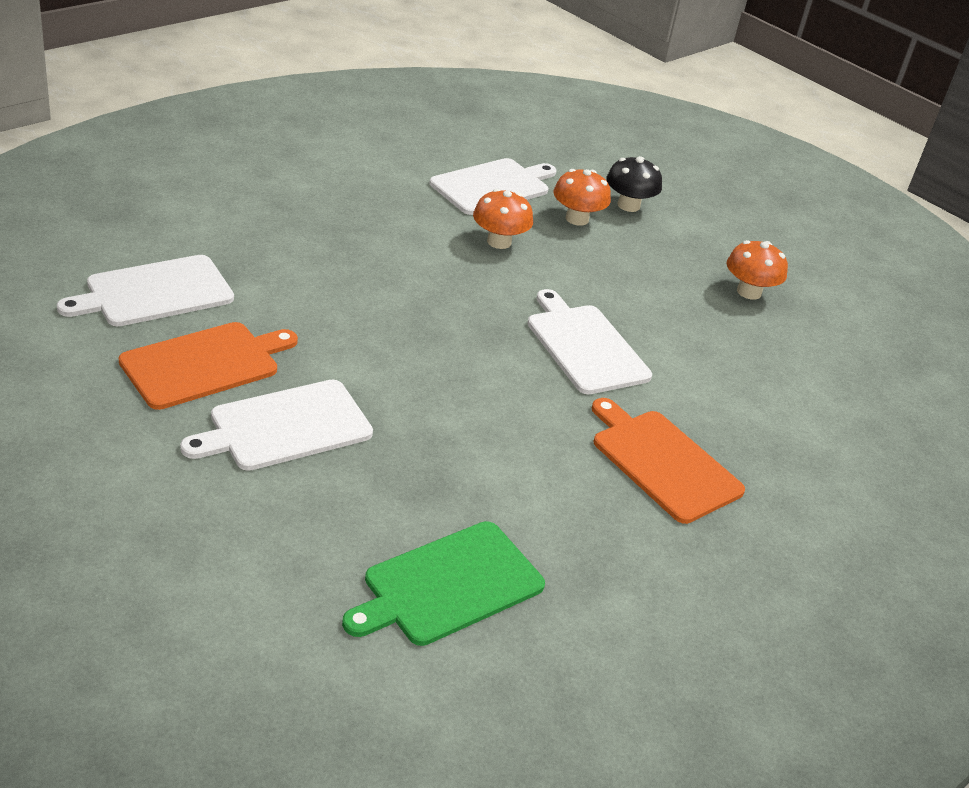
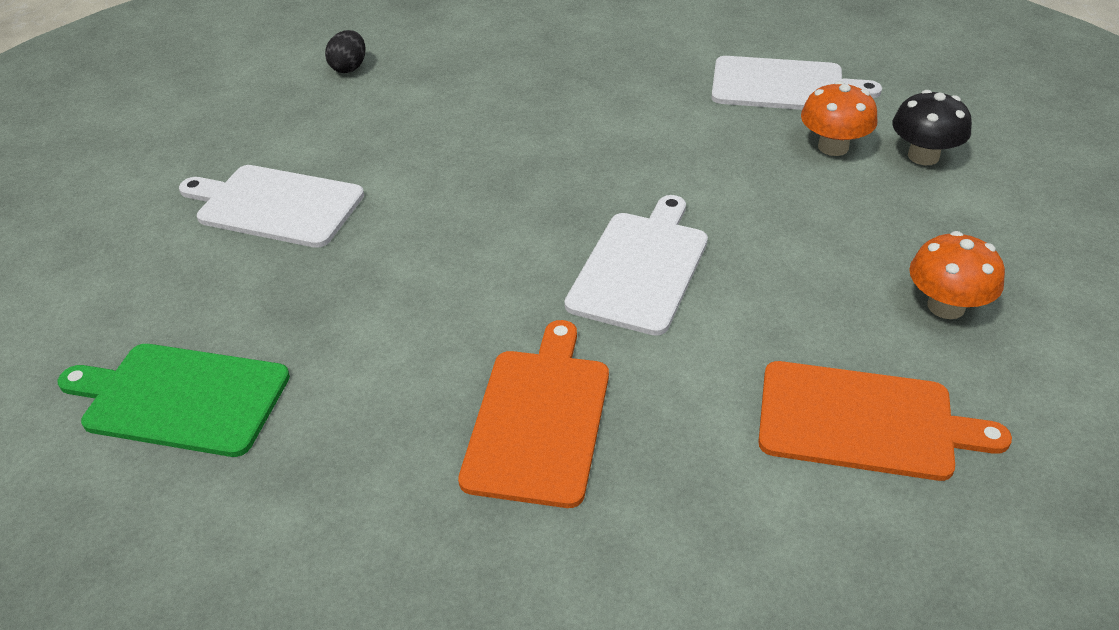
camera: 55 degrees right, 5 degrees up
(154, 292) = (349, 68): white cutting board -> black egg
(205, 364) = (298, 133): orange cutting board -> orange cutting board (864, 421)
(499, 242) = (706, 137): orange mushroom -> none

